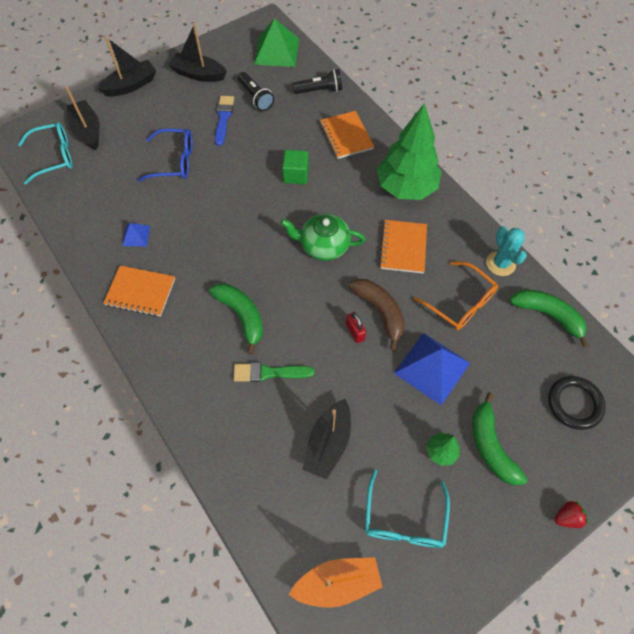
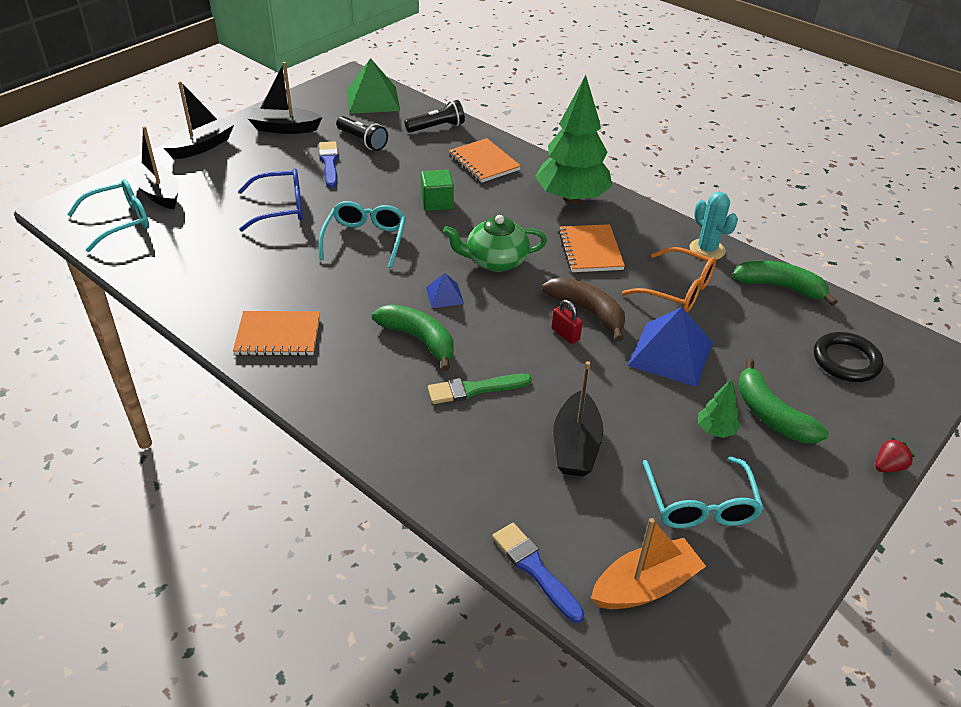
camera: 15 degrees left, 20 degrees down
(136, 235) = (254, 282): blue pyramid -> blue pyramid (444, 295)
(229, 206) = (365, 240): none -> turquoise glasses
(263, 548) = (535, 569): none -> blue brush

